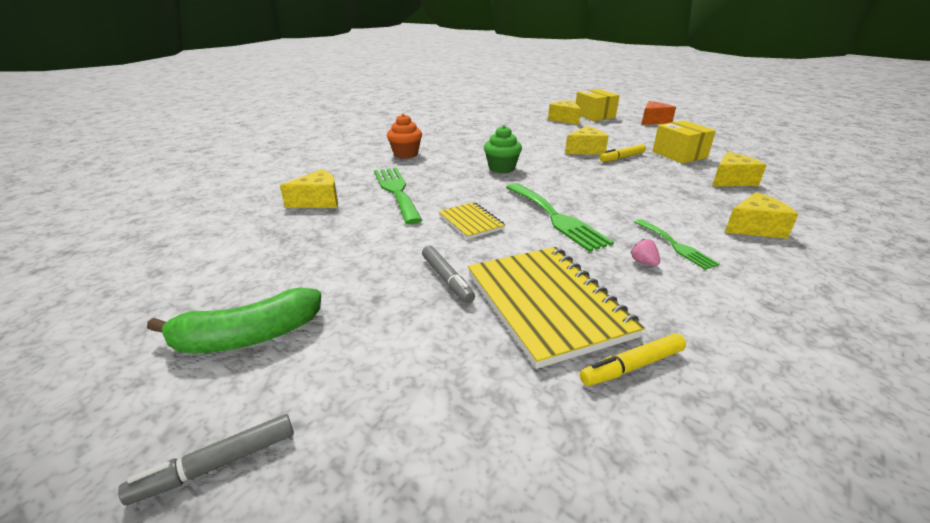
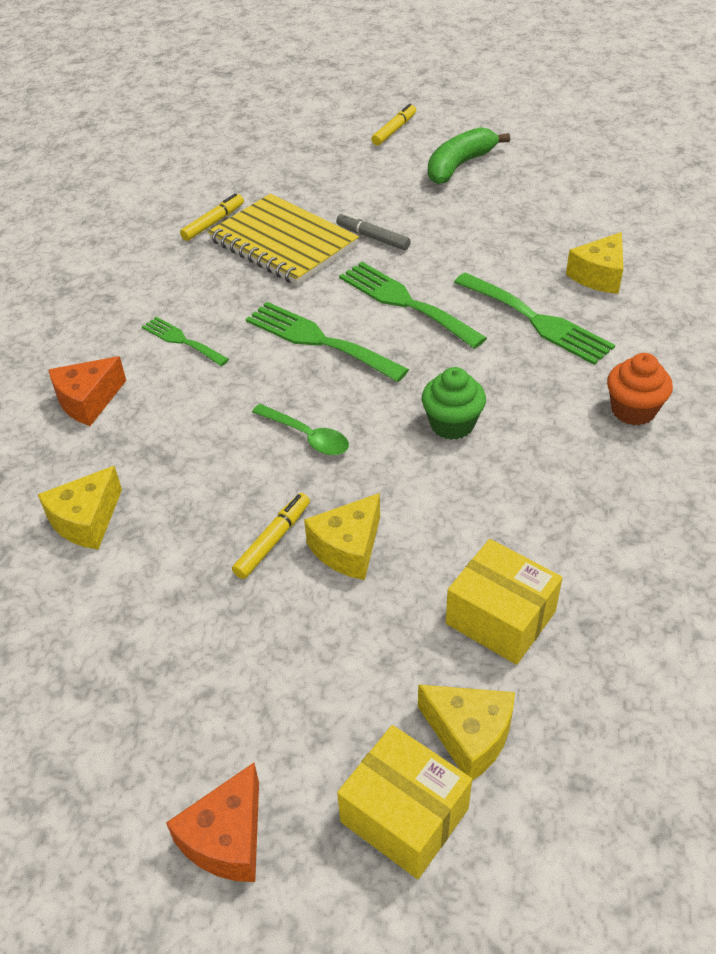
camera: 155 degrees right, 15 degrees up
(217, 465) = (394, 130): grey marker -> yellow marker
(471, 222) = (405, 302): yellow notebook -> green fork
(589, 181) = (307, 436): none -> green spoon
(643, 262) = (213, 308): pink strawberry -> none
(679, 154) = (165, 600): yellow box -> yellow box (500, 618)
(754, 228) = (88, 401): yellow cheese -> orange cheese

